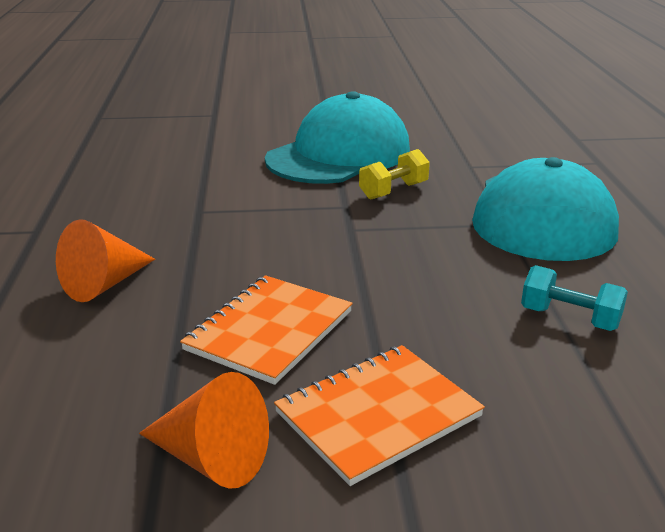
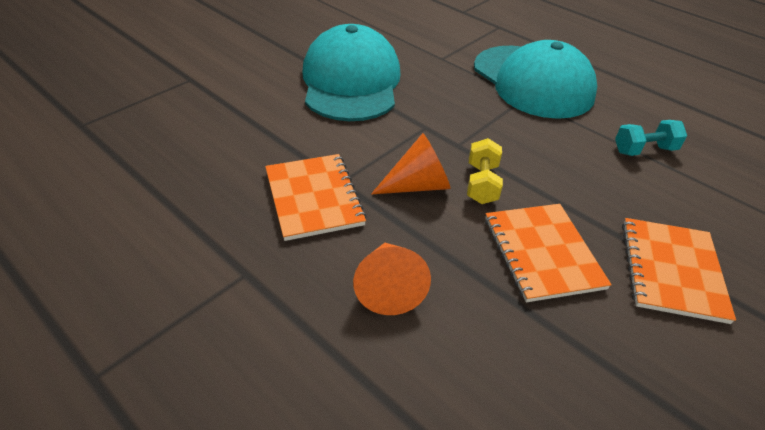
camera: 45 degrees left, 15 degrees up
(160, 212) = (314, 198): none -> orange notebook
(211, 459) = (659, 363): orange cone -> orange cone (418, 185)
(393, 191) = (433, 99): yellow dumbbell -> yellow dumbbell (481, 184)

